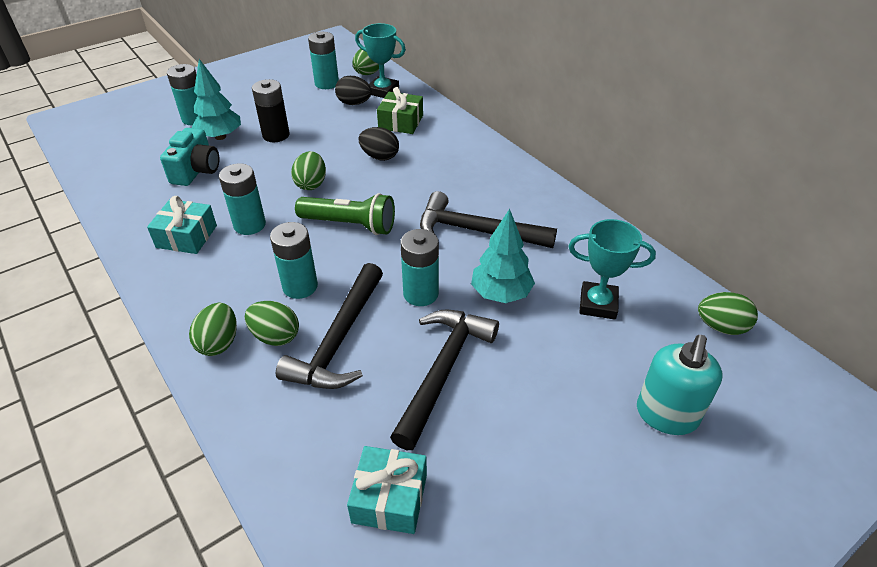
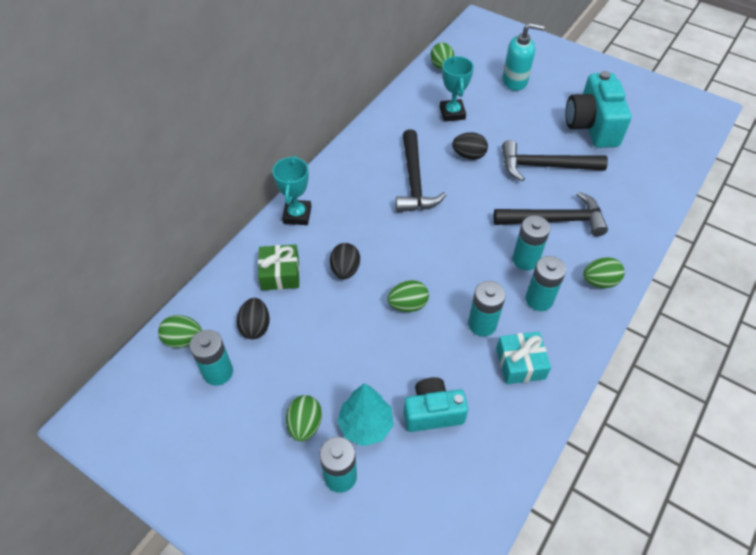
camera: 110 degrees left, 10 degrees up
(275, 336) = (574, 253): green egg -> green egg (305, 424)
(276, 135) = (342, 372): black battery -> none
(350, 225) = (446, 256): green flashlight -> none
(383, 91) = (221, 310): turquoise trophy -> turquoise trophy (297, 215)
(390, 498) = (631, 165): turquoise gift -> none
(421, 294) = (492, 193): turquoise battery -> turquoise battery (539, 299)
(501, 293) = (468, 155): turquoise tree -> black egg
(510, 485) = (592, 126): none -> turquoise camera

